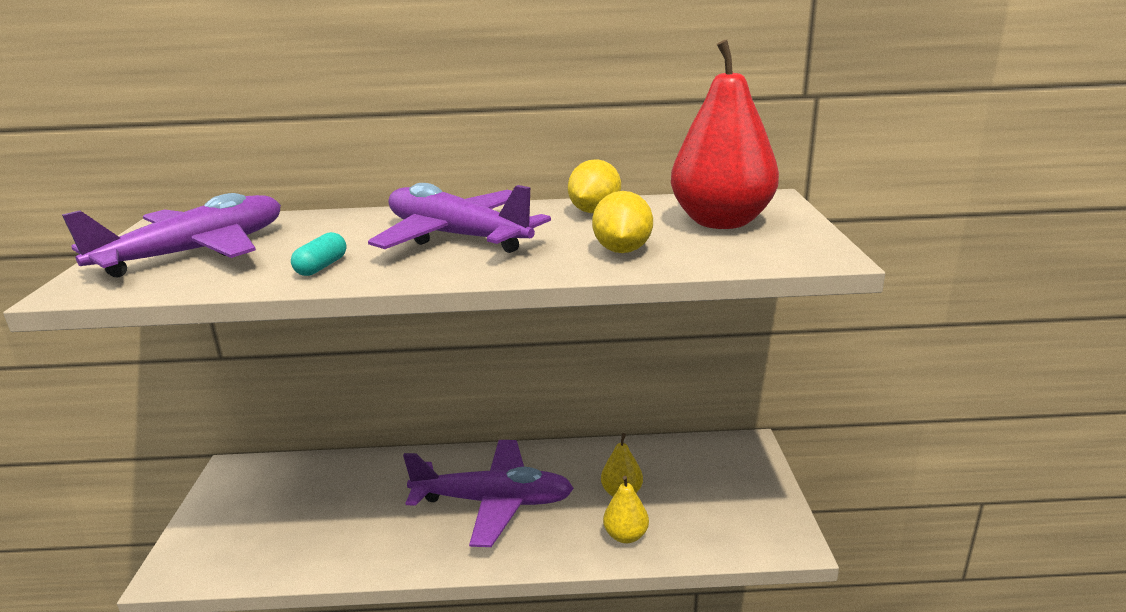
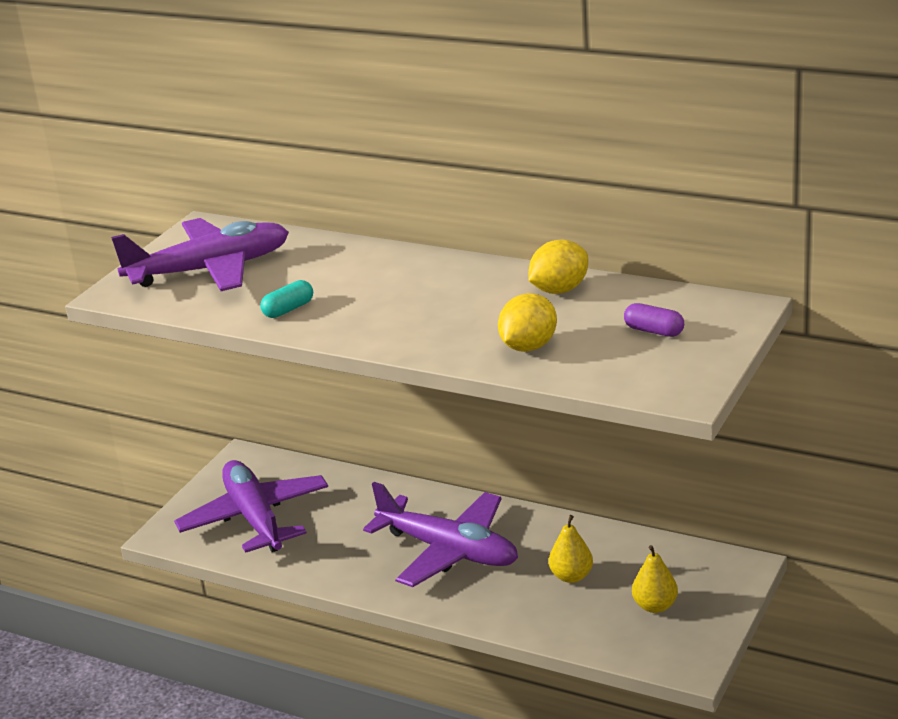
camera: 30 degrees right, 5 degrees up
(456, 237) = (414, 297): purple plane -> purple plane (255, 518)
(625, 536) = (543, 614): yellow pear -> yellow pear (655, 606)
(721, 222) = (654, 331): red pear -> purple capsule

